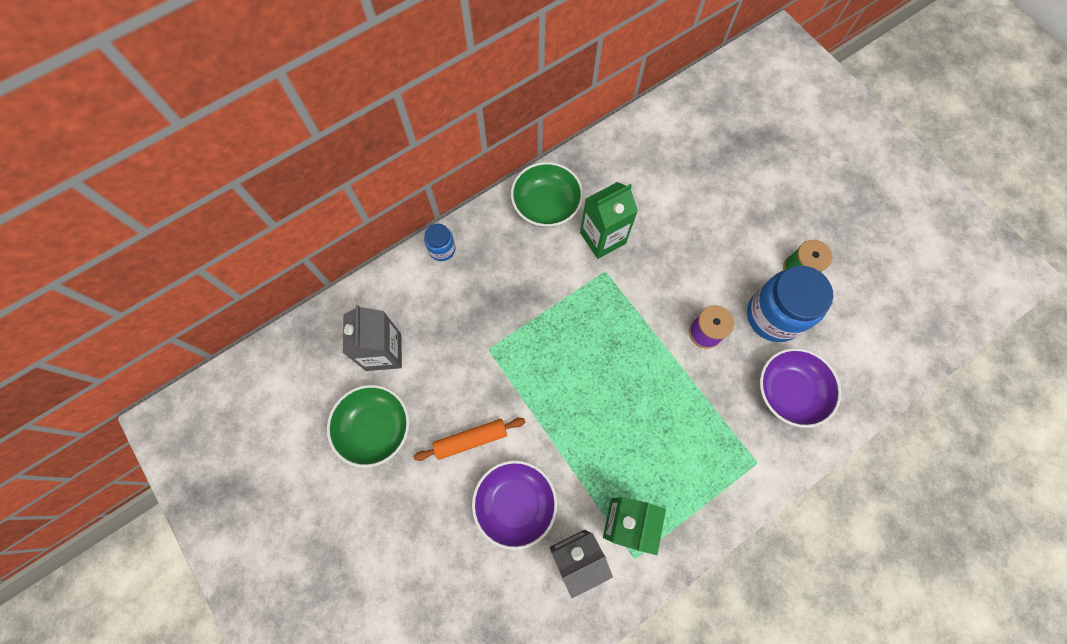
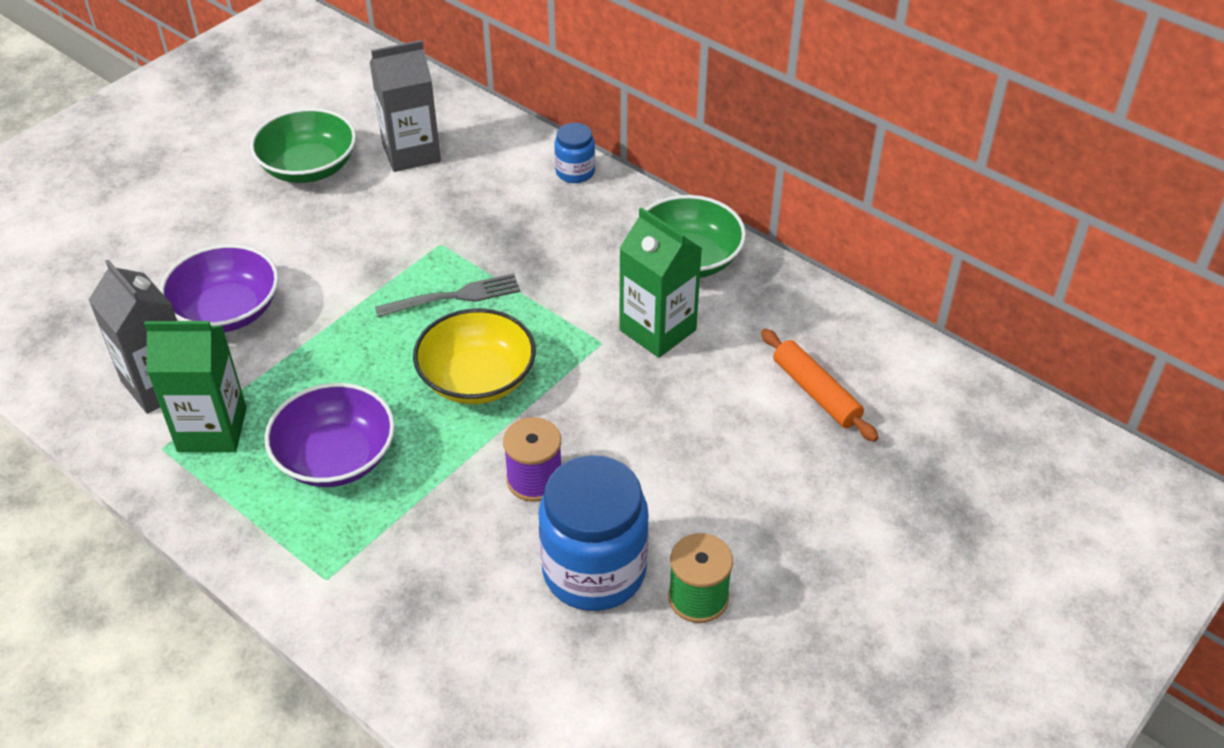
camera: 75 degrees right, 25 degrees down
(471, 440) = (308, 253): orange rolling pin -> orange rolling pin (815, 392)
(542, 350) = (453, 297): none -> grey fork
(618, 349) = (477, 379): none -> yellow bowl
(789, 391) = (458, 609): purple bowl -> purple bowl (336, 457)

